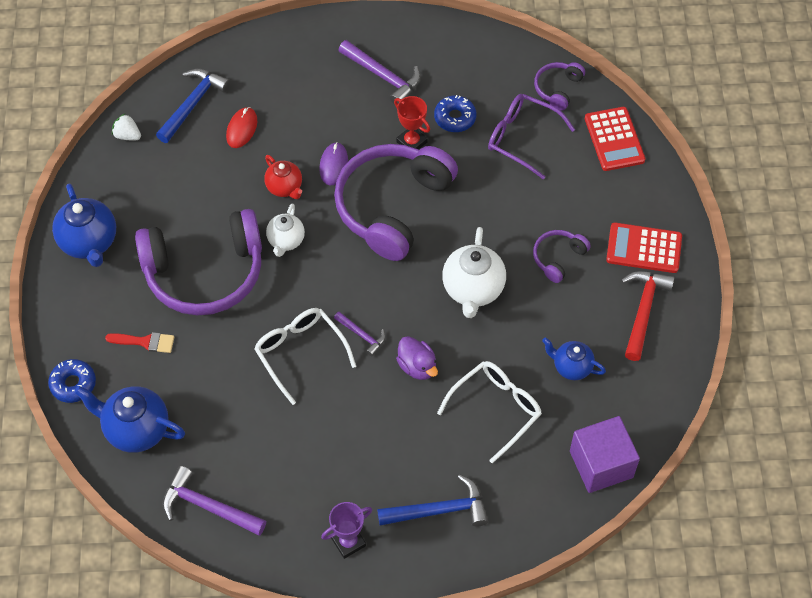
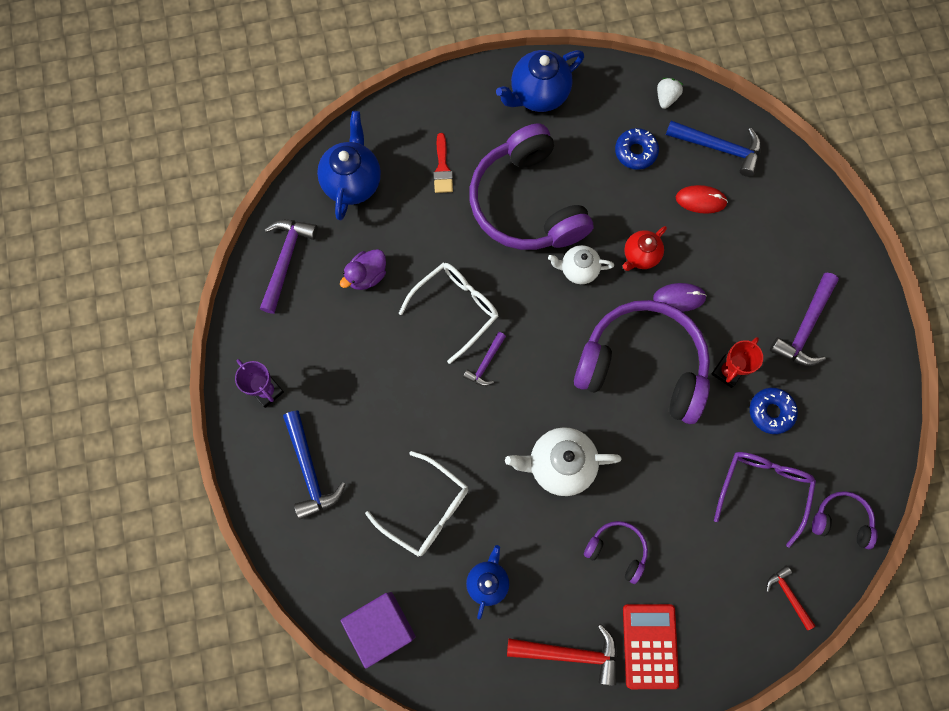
camera: 80 degrees right, 15 degrees up
(73, 384) = (389, 119): blue donut -> blue donut (635, 152)
(417, 366) = (460, 423): purple duck -> purple duck (367, 275)
(614, 139) = (788, 595): red calculator -> red hammer

